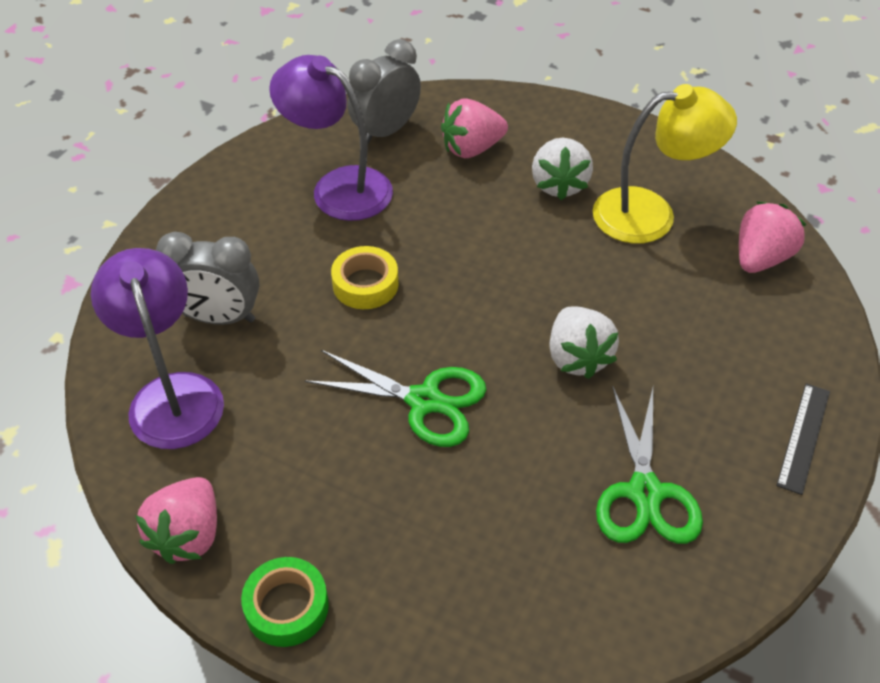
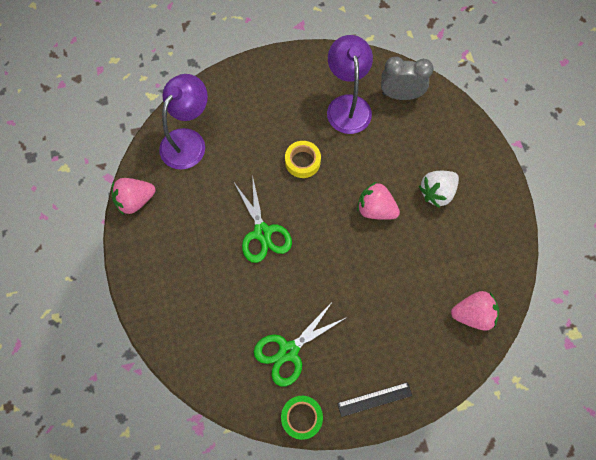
camera: 50 degrees right, 20 degrees up
(219, 318) = (237, 124): grey clock -> none
(287, 607) = (134, 258): green tape -> green tape (301, 417)
(472, 148) = (424, 138): pink strawberry -> pink strawberry (375, 209)
(577, 357) = (337, 275): white strawberry -> none
(650, 214) = (456, 246): yellow lamp -> none

